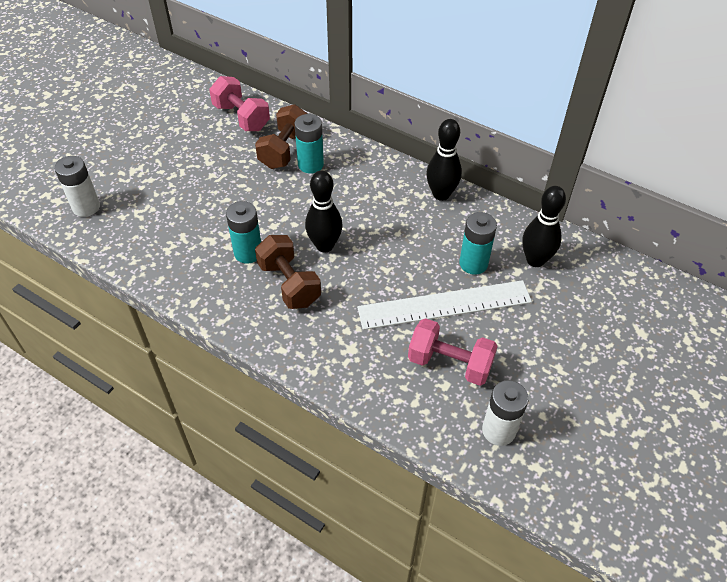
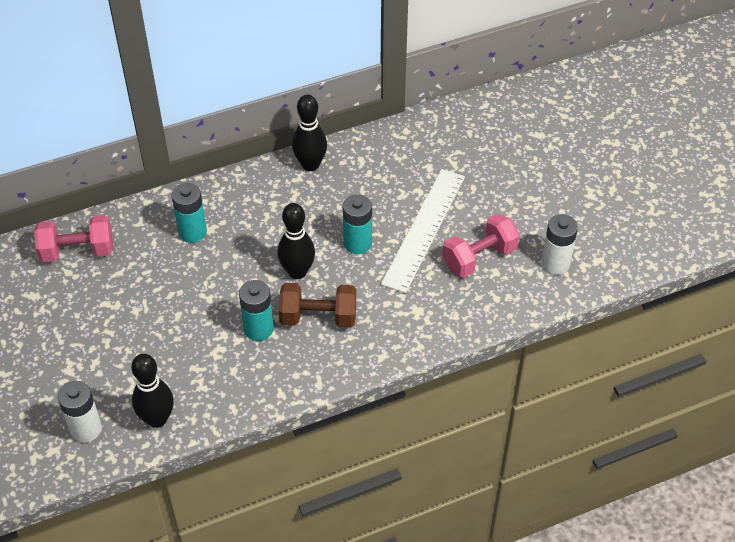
camera: 55 degrees left, 0 degrees up
(284, 150) = (155, 241): brown dumbbell -> none
(473, 263) = (399, 188): turquoise battery -> turquoise battery (357, 243)
(535, 260) = (428, 150): black bowling pin -> black bowling pin (157, 419)

